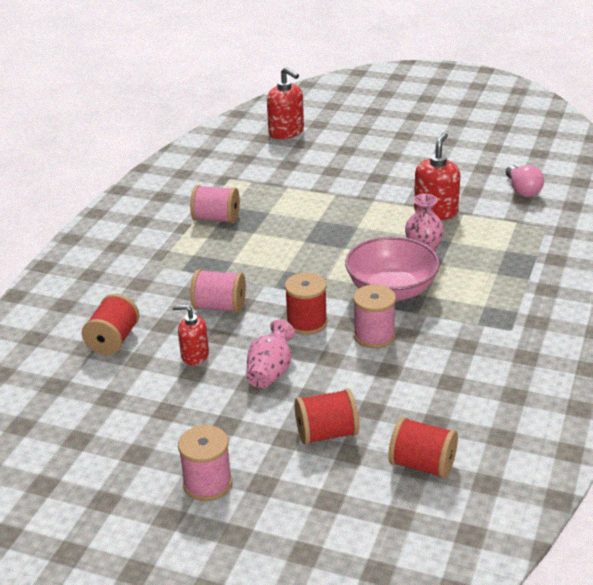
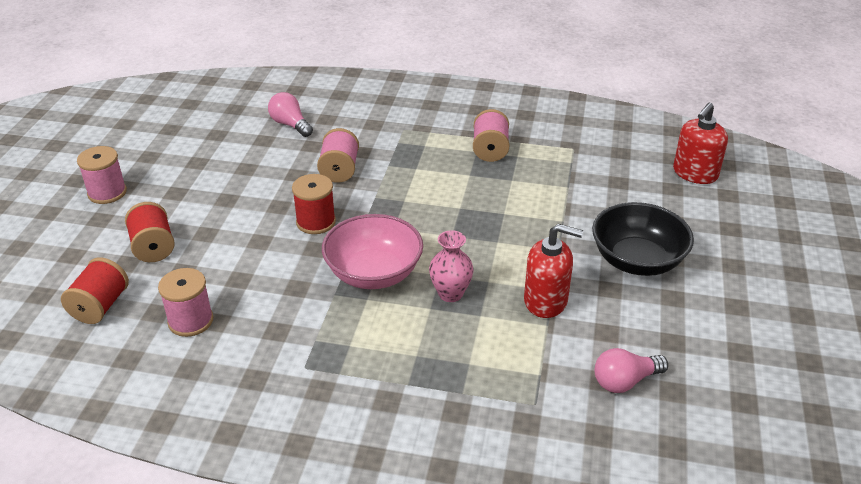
camera: 80 degrees right, 5 degrees up
(113, 340) = (290, 124): red spool -> pink light bulb
(194, 355) = (268, 166): red soap dispenser -> none
(270, 372) = (241, 208): pink vase -> none
(374, 336) = (294, 266): pink spool -> pink spool (190, 321)
(392, 169) = (637, 261): none -> black bowl

